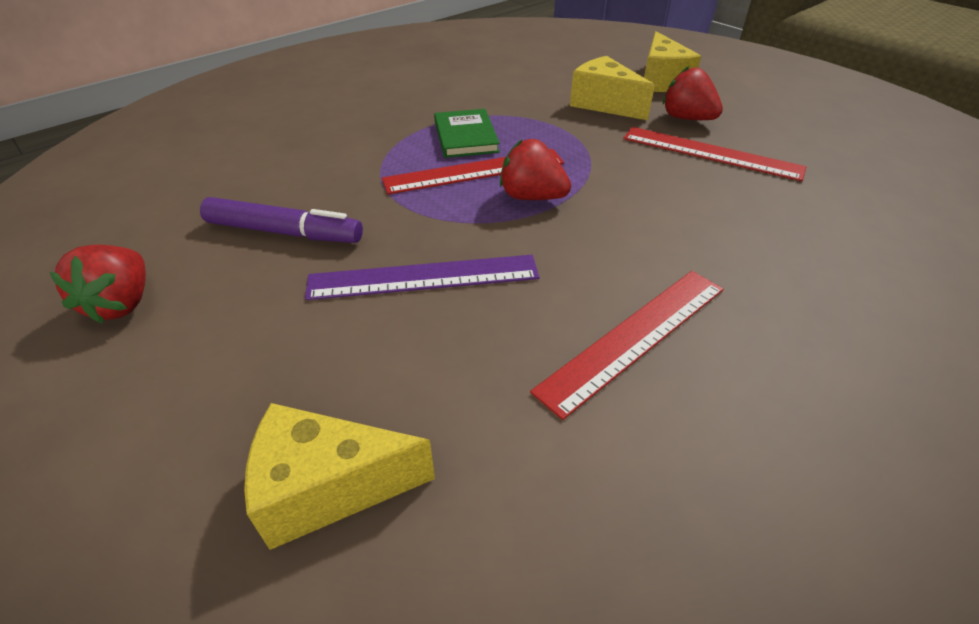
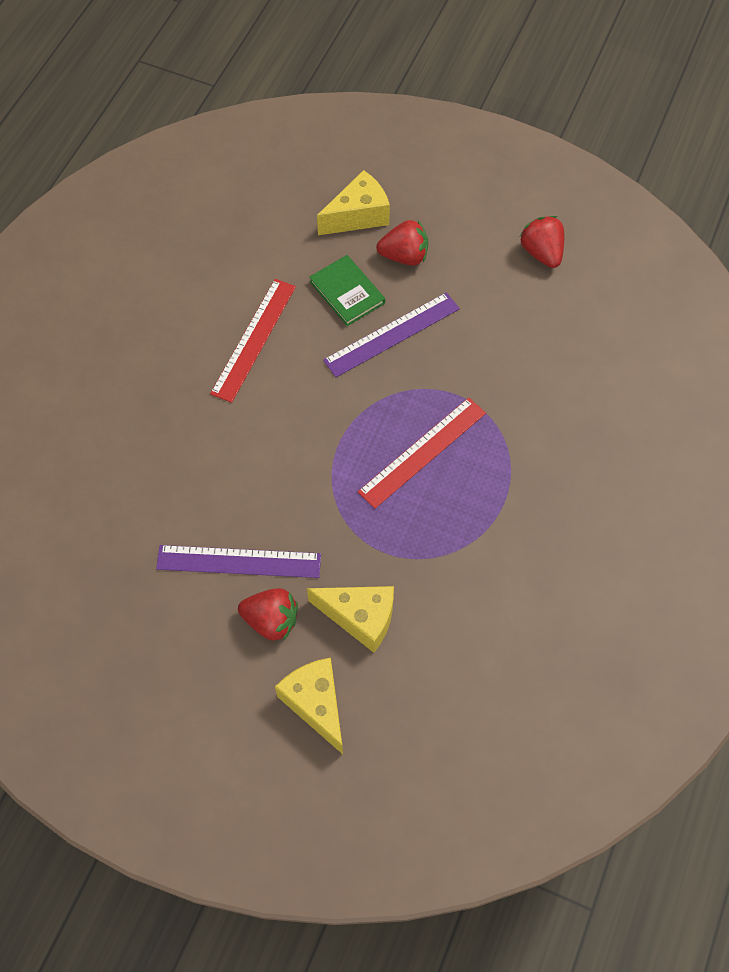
camera: 155 degrees right, 20 degrees up
(284, 232) = (506, 335): purple marker -> none
(465, 137) = (459, 499): green book -> green book (347, 292)
(531, 197) = (363, 438): red strawberry -> red strawberry (404, 256)
(711, 153) = (239, 562): red ruler -> purple ruler

